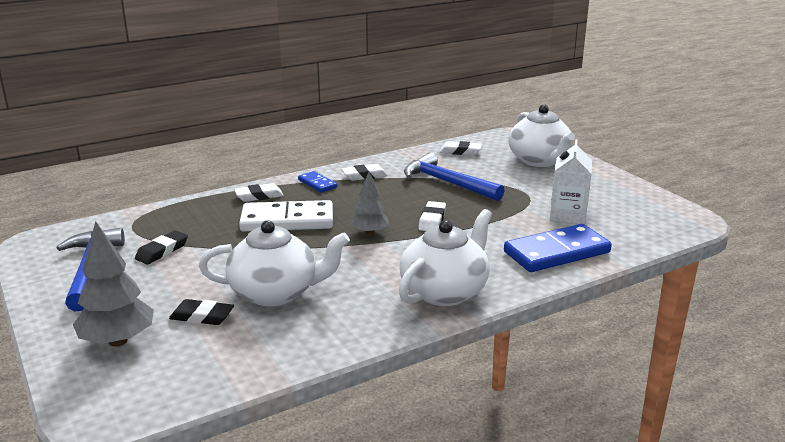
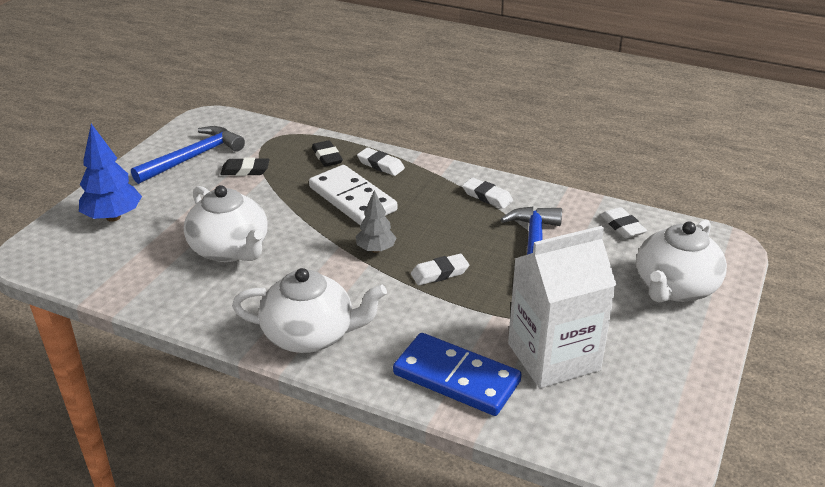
camera: 55 degrees right, 10 degrees up
(118, 341) = (113, 217): grey tree -> blue tree
(202, 317) = (169, 234): black eraser -> black eraser (327, 157)
(317, 184) = (439, 181): blue domino -> none
(568, 215) = (553, 357): white carton -> white carton, size x1.58

